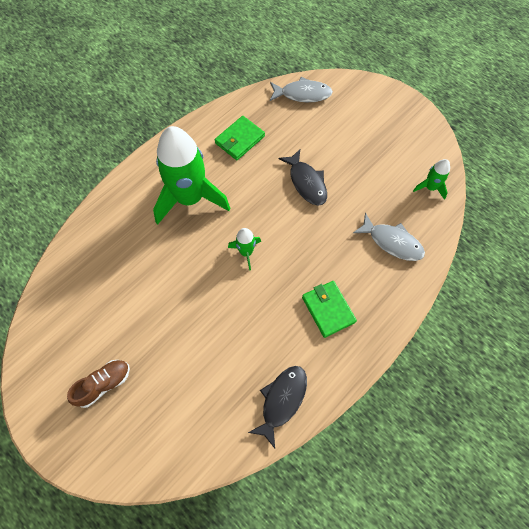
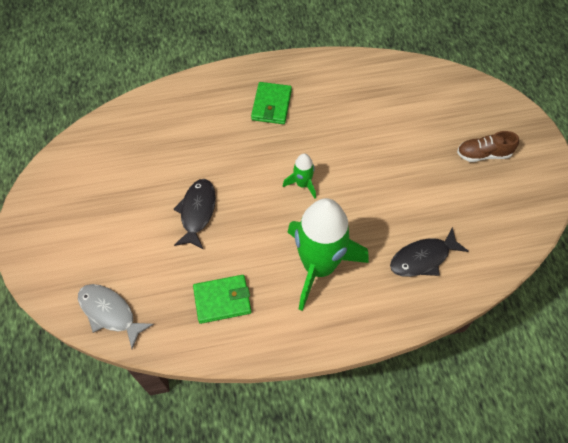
camera: 145 degrees left, 5 degrees down
(282, 400) = (352, 73): black fish -> black fish (423, 258)
(392, 242) = (176, 120): grey fish -> none
(430, 187) = (98, 141): green rocket -> none

